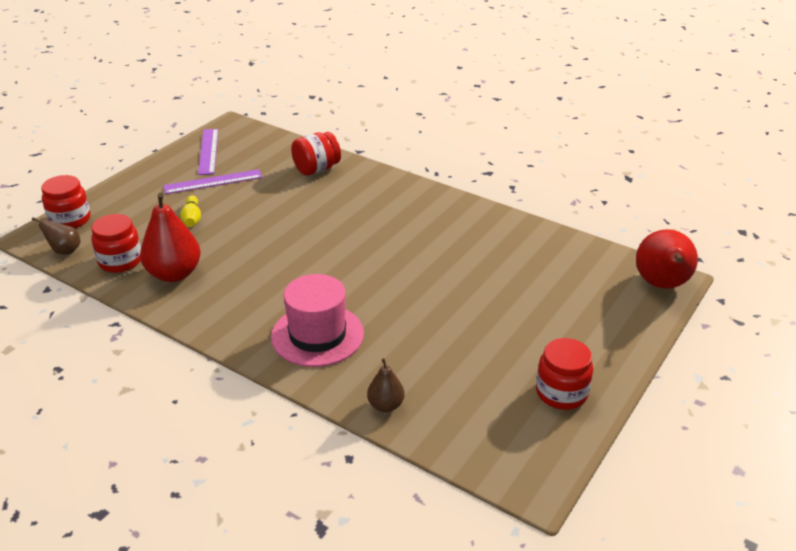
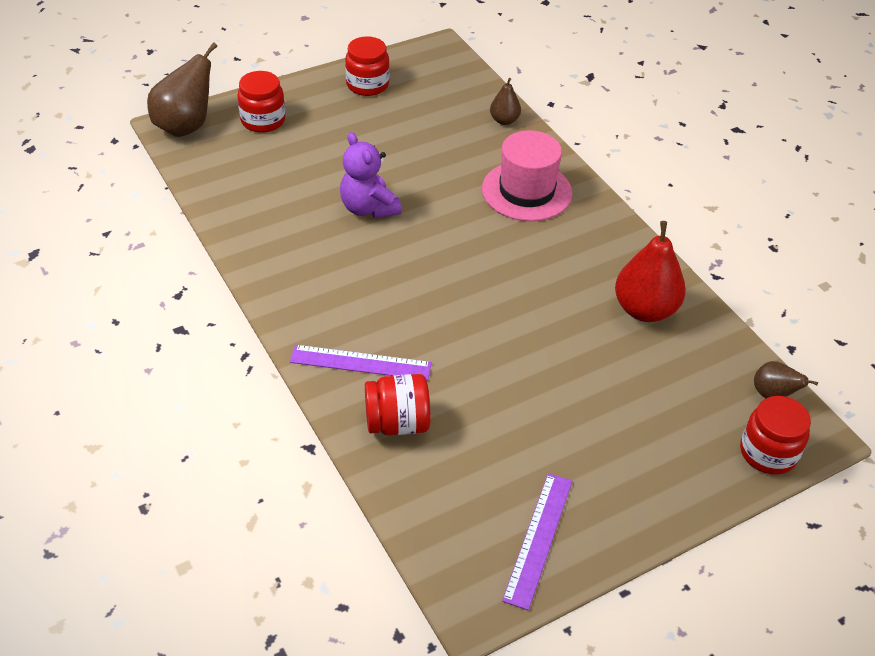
camera: 155 degrees left, 10 degrees up
(120, 261) = (704, 352): red jar -> red jar (263, 120)
(192, 219) = (604, 390): yellow bowling pin -> none
(213, 182) = (554, 456): purple ruler -> purple ruler (360, 363)
(441, 274) = (368, 208): none -> purple teddy bear
(661, 285) = (186, 126): red pear -> brown pear

